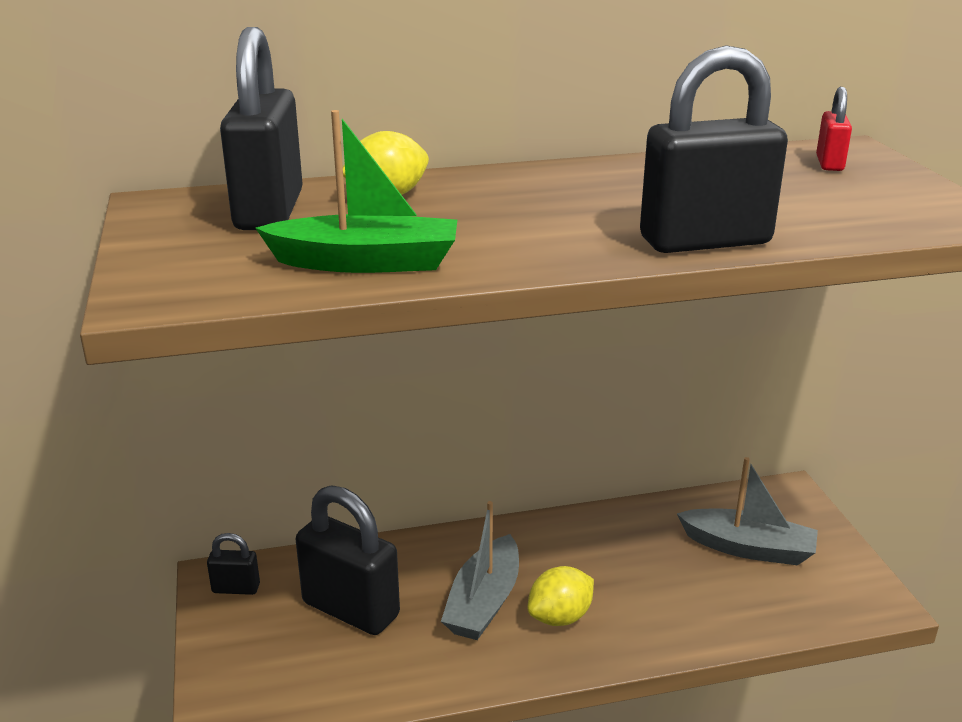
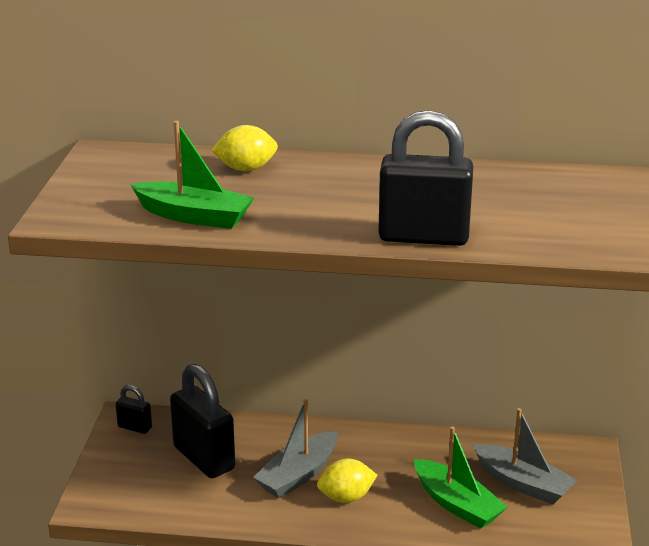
camera: 20 degrees right, 0 degrees up
(269, 211) = (163, 169): black padlock -> none
(694, 592) = (457, 504): none -> green boat
(829, 163) = (589, 189): red padlock -> none

